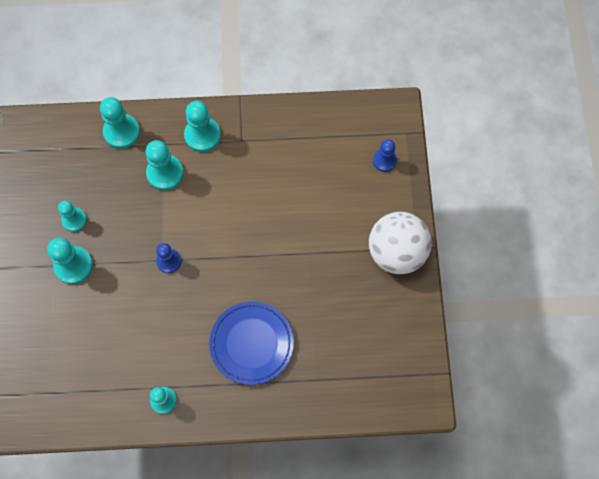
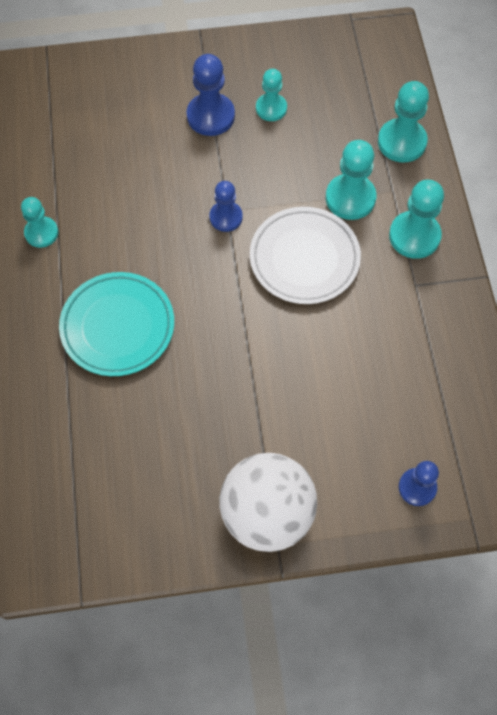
camera: 85 degrees right, 5 degrees down
(73, 266) = (210, 116): turquoise pawn -> blue pawn
(211, 210) = (304, 258): none -> white plate
(251, 343) = (118, 327): blue plate -> turquoise plate

